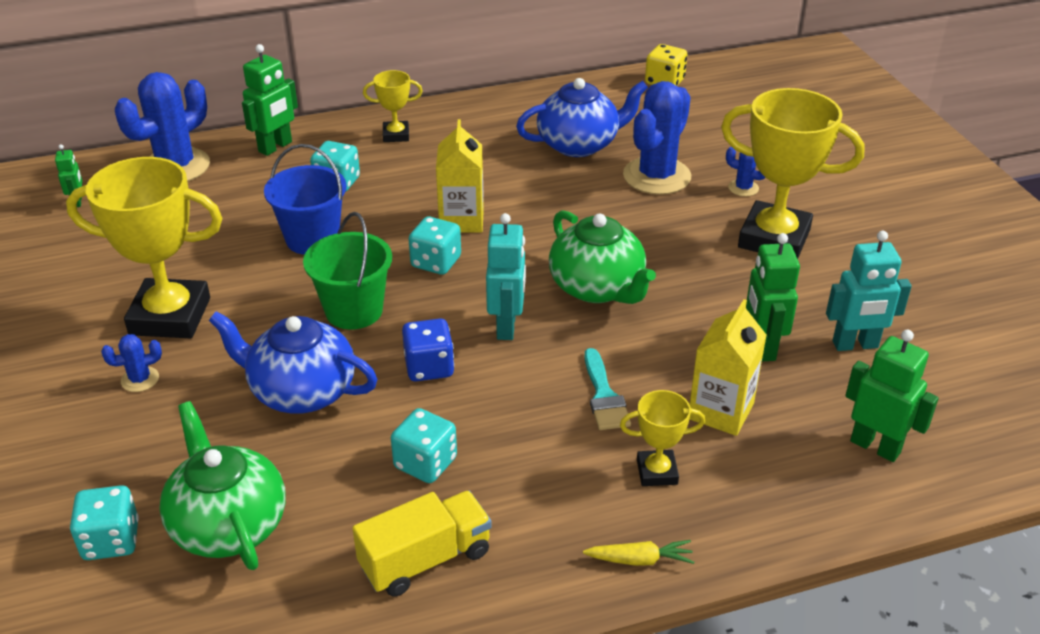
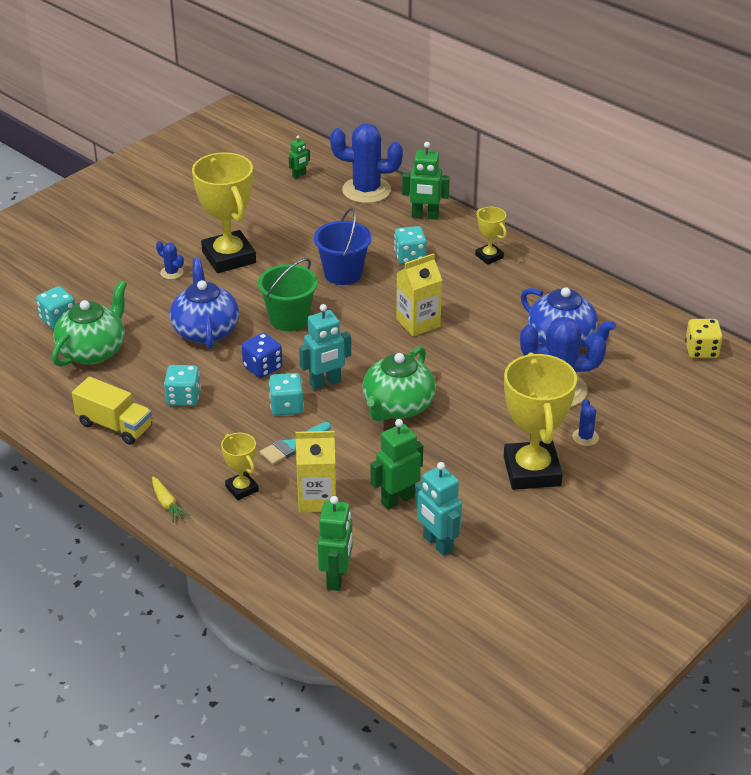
camera: 60 degrees right, 0 degrees up
(436, 262) = (363, 330): turquoise dice -> turquoise dice (286, 406)

